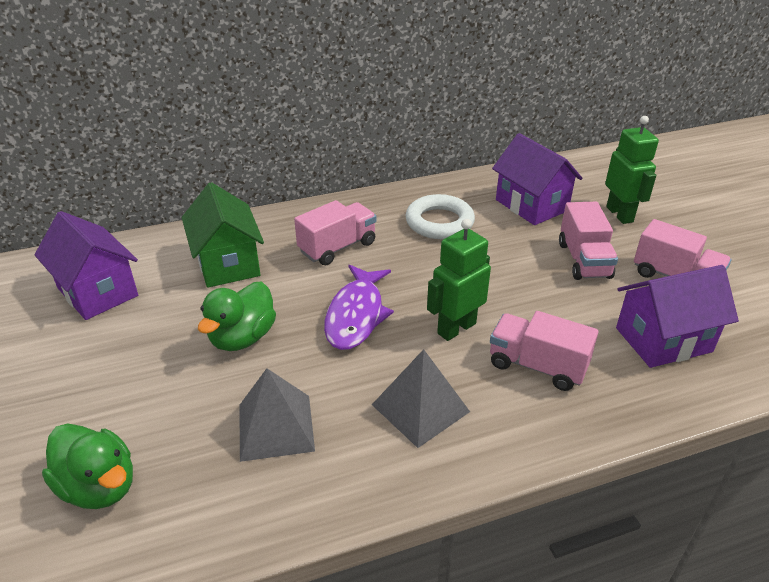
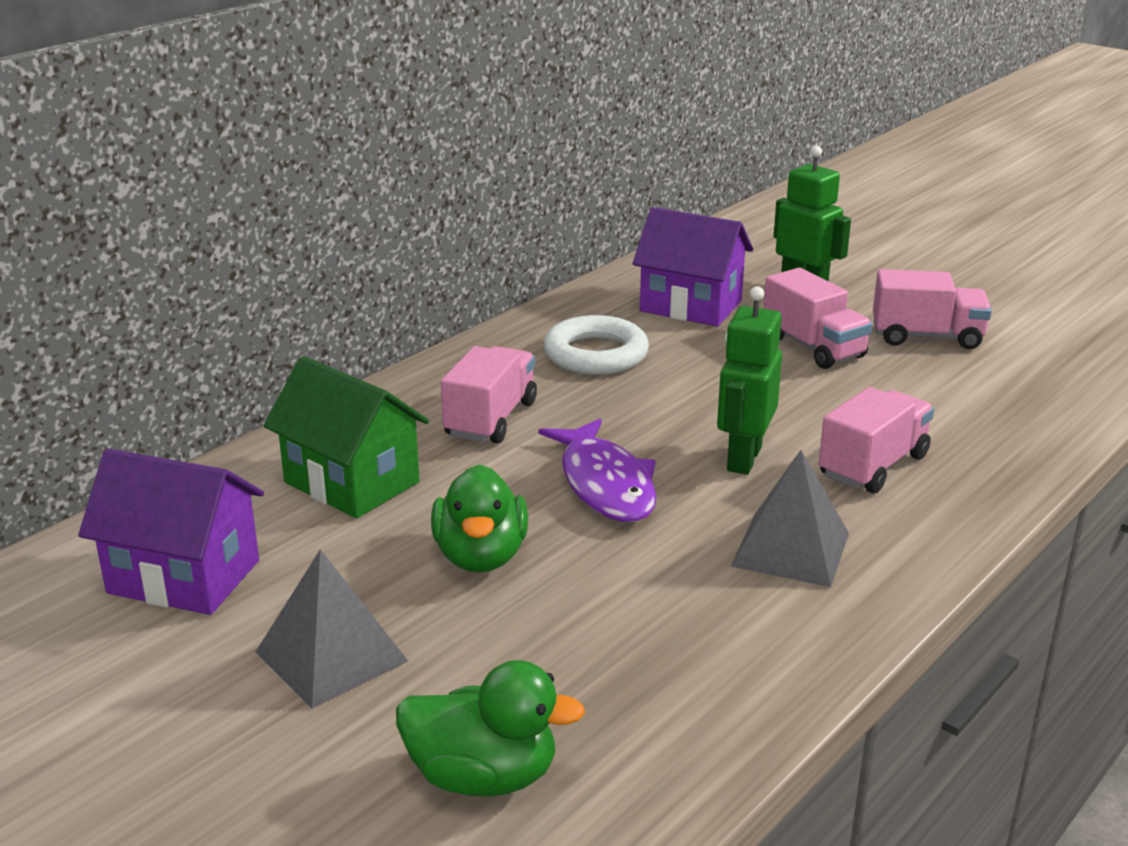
camera: 30 degrees left, 10 degrees down
(276, 427) = (641, 630): grey pyramid -> grey pyramid (331, 656)
(537, 366) = (873, 466): pink truck -> pink truck turned 135 degrees clockwise
(663, 340) = (974, 399): purple house -> none

